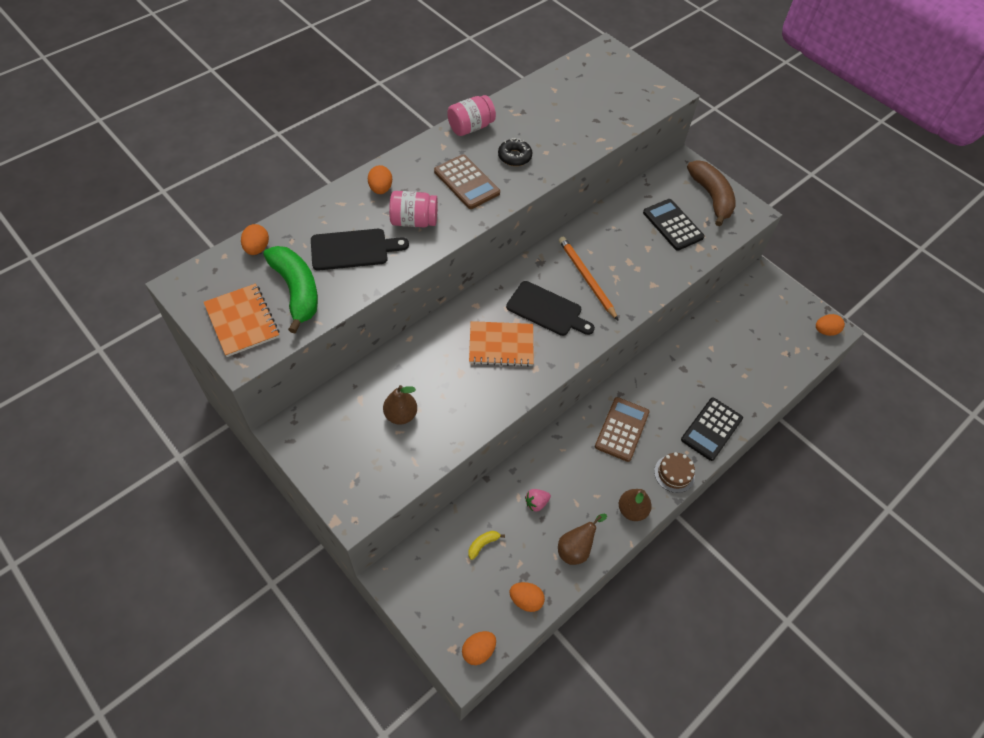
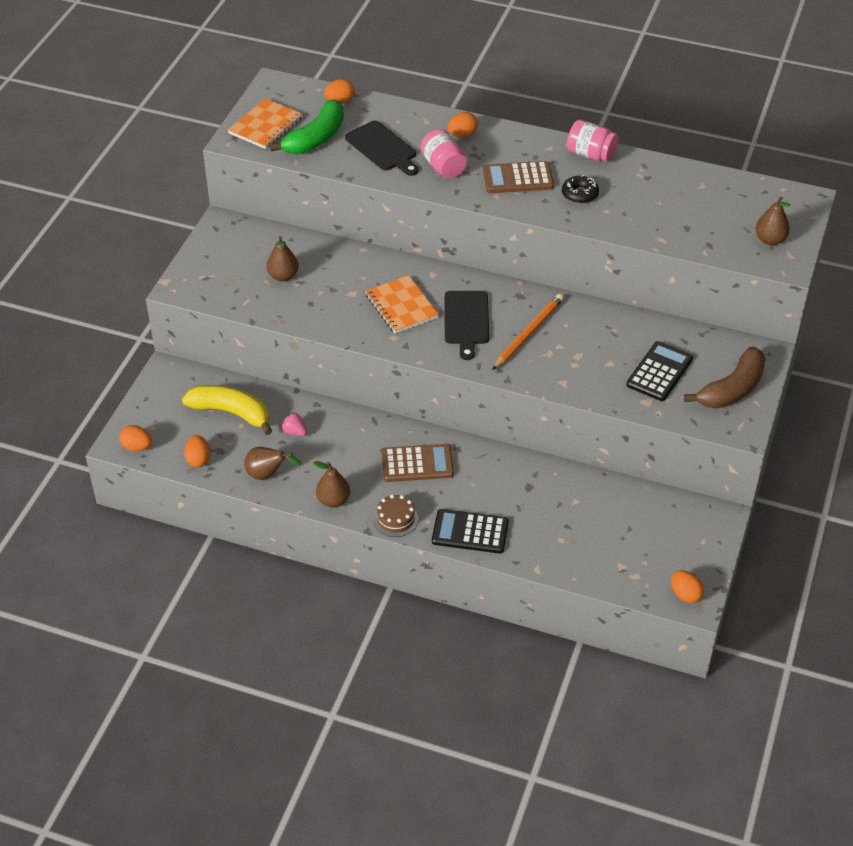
camera: 65 degrees right, 10 degrees down
(466, 182) = (518, 178): brown calculator -> brown calculator turned 60 degrees clockwise
(483, 544) = (231, 413): yellow banana -> yellow banana, size x2.42
(638, 87) = (770, 240): none -> brown pear

